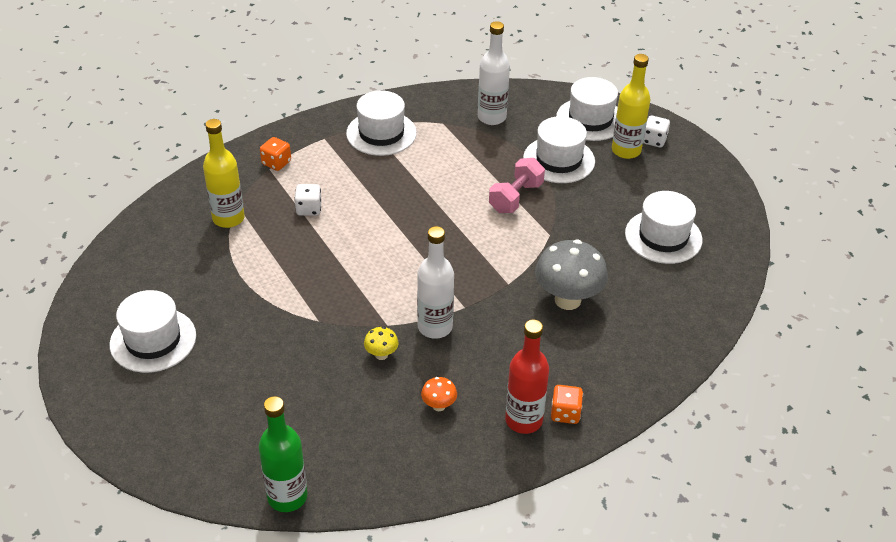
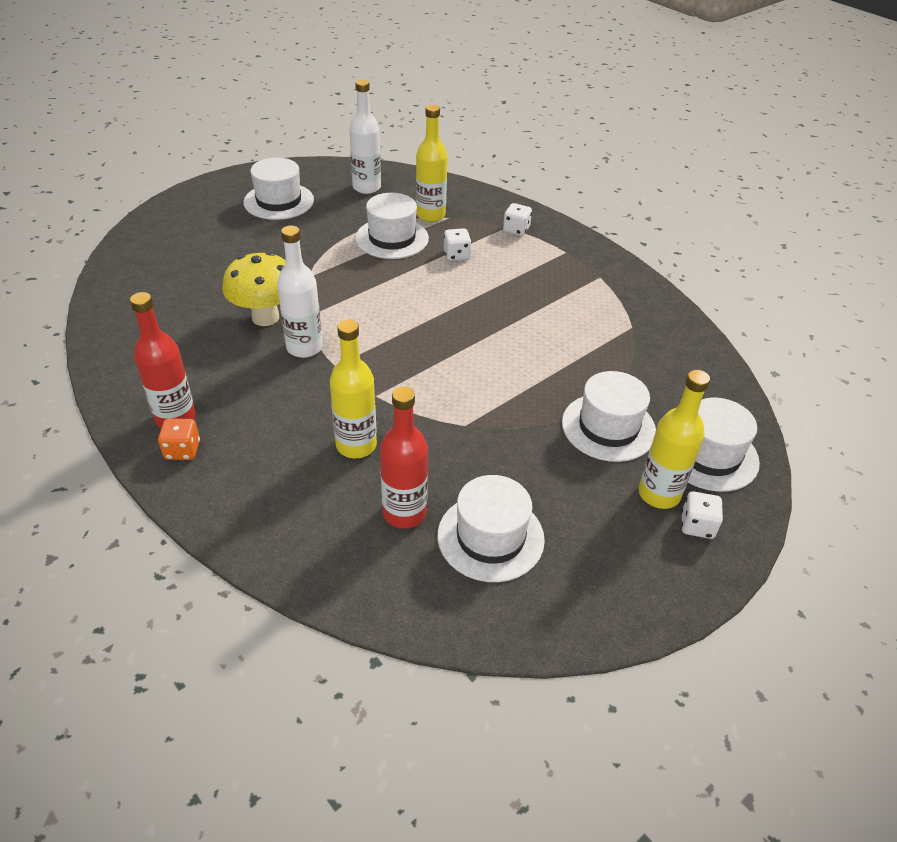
camera: 80 degrees right, 0 degrees up
(276, 163) = (516, 230): orange dice -> white dice
(287, 497) = (106, 284): green bottle -> none
(381, 133) = (591, 286): white hat -> white hat (392, 238)
(381, 355) = (265, 317): yellow mushroom -> yellow mushroom, size x2.17
(439, 406) = (199, 358): orange mushroom -> none
(491, 117) = (663, 364): white bottle -> white bottle (366, 187)
(516, 197) = (522, 393): pink dumbbell -> none
(567, 300) = (356, 445): grey mushroom -> yellow bottle
(640, 278) = (404, 513): none -> red bottle

